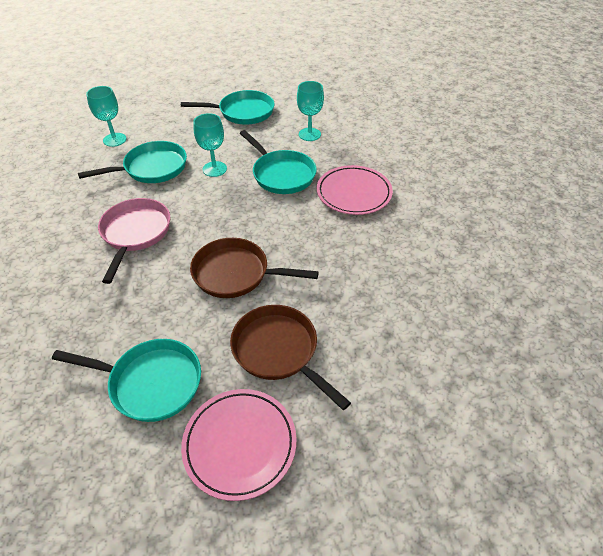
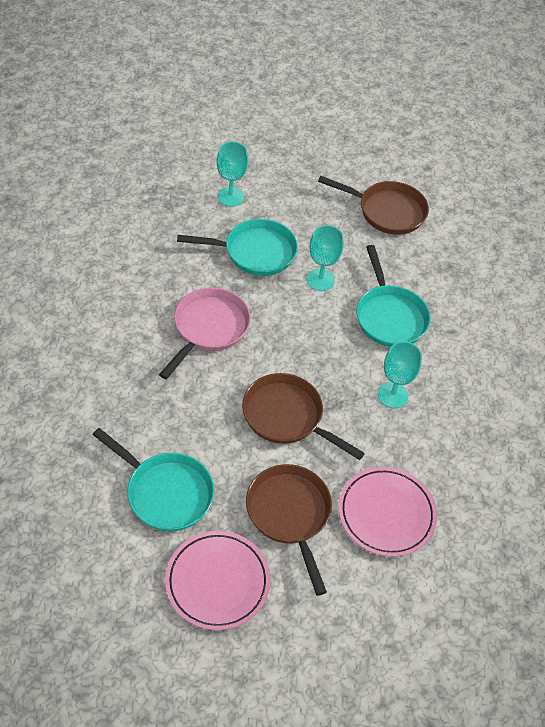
camera: 20 degrees right, 5 degrees up
(243, 112) = (387, 211): turquoise pan -> brown pan
(309, 134) = (448, 274): turquoise goblet -> turquoise goblet (392, 395)
(354, 193) = (456, 373): pink plate -> pink plate (386, 513)

